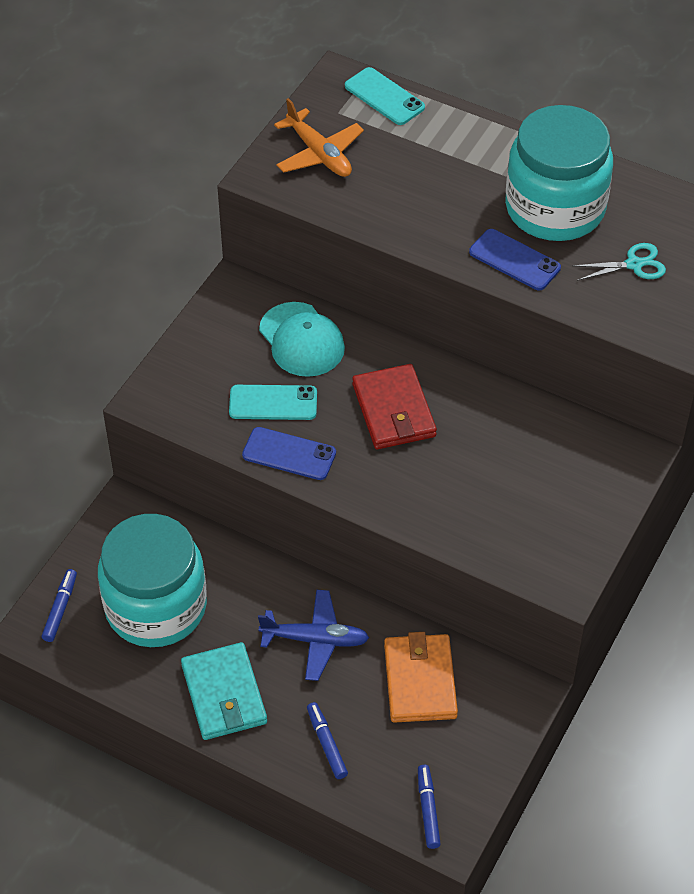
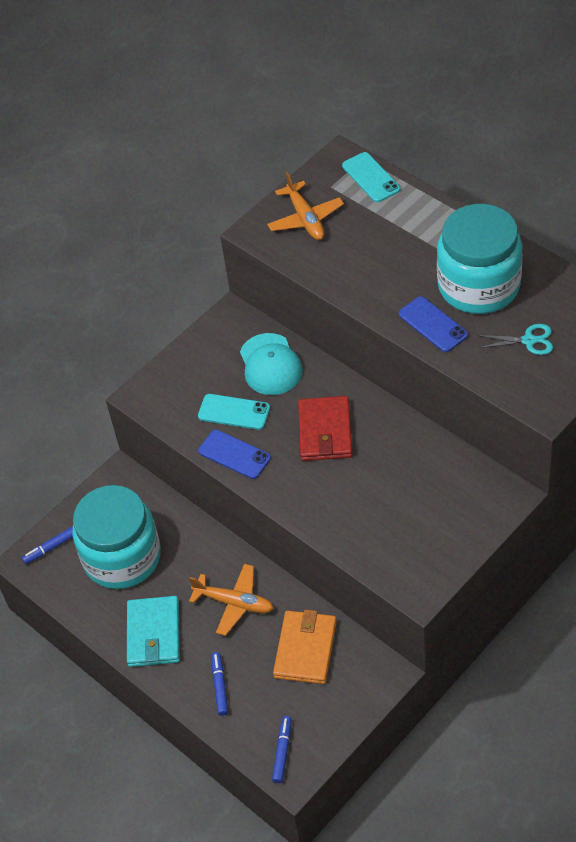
camera: 20 degrees right, 0 degrees up
(60, 609) = (52, 547): blue marker -> blue marker turned 150 degrees counterclockwise
(315, 640) = (234, 603): blue plane -> orange plane

